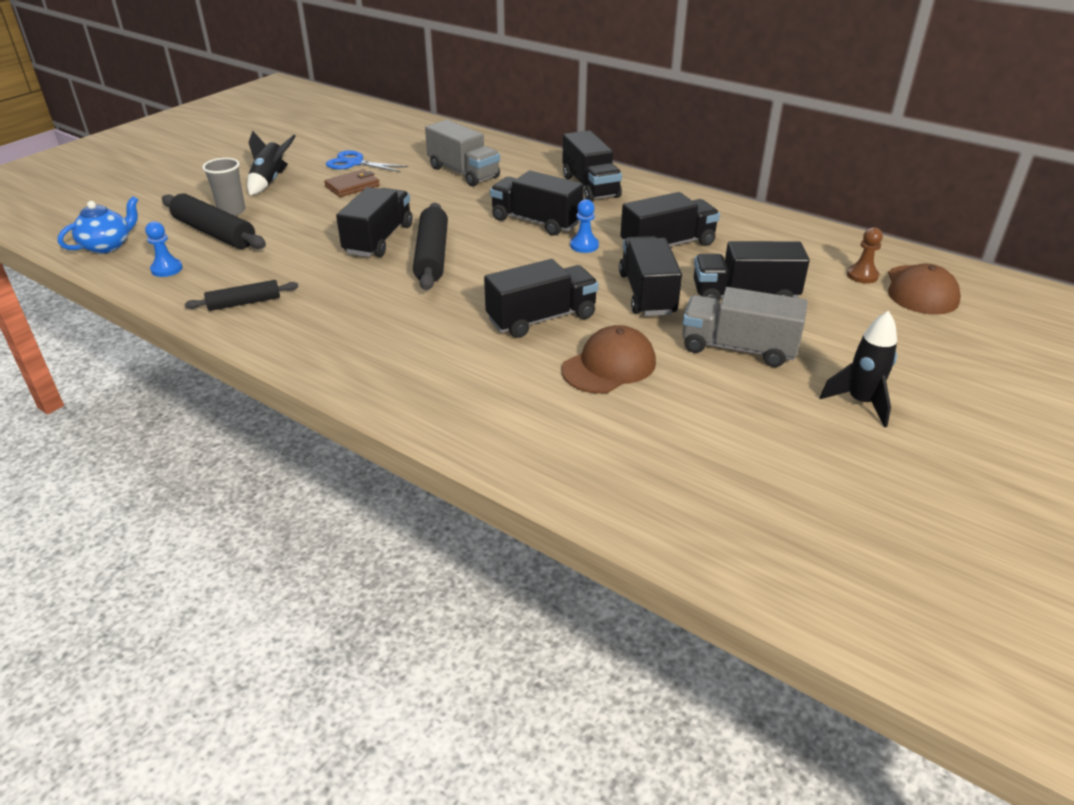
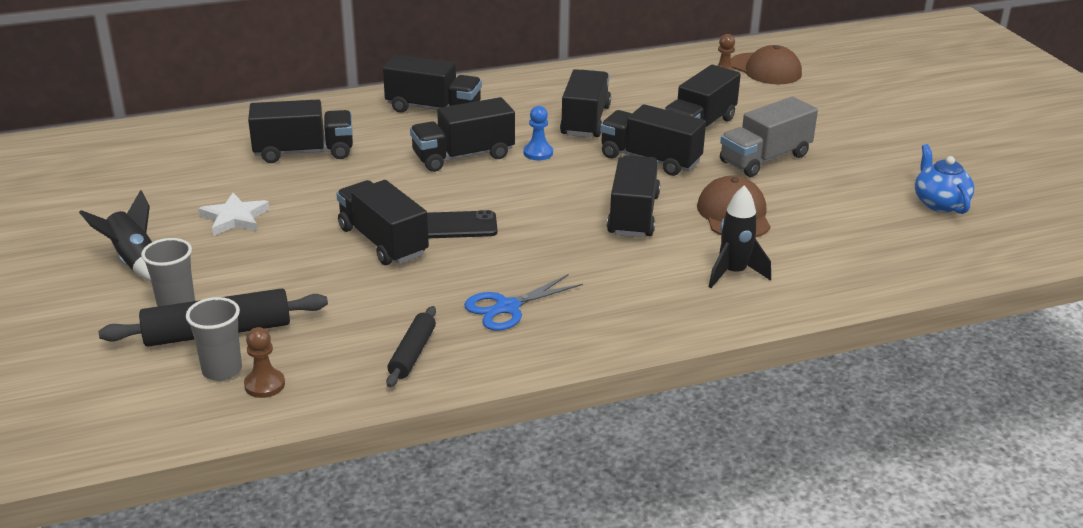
camera: 55 degrees left, 5 degrees down
(107, 246) = (137, 415): blue teapot -> blue teapot (939, 203)
(166, 269) = (264, 385): blue pawn -> brown pawn
(173, 250) = (222, 370): none -> grey cup
(352, 186) = (235, 218): brown wallet -> white star
(354, 163) = (176, 199): blue scissors -> blue scissors (507, 307)
(432, 256) = (456, 226): black rolling pin -> black phone
(463, 172) = (304, 152): grey truck -> black truck
(860, 403) = (870, 149): black rocket -> black rocket (733, 273)

